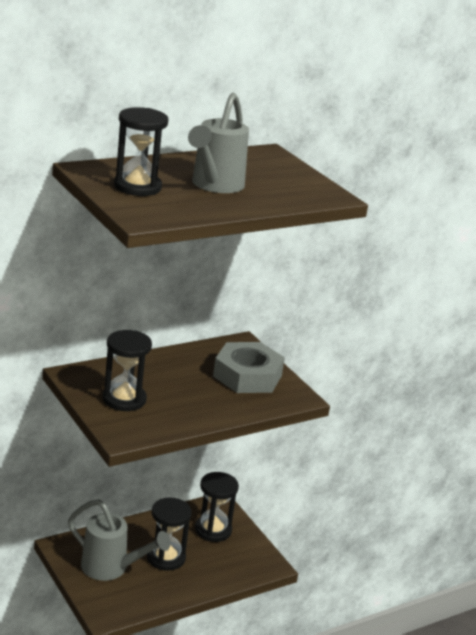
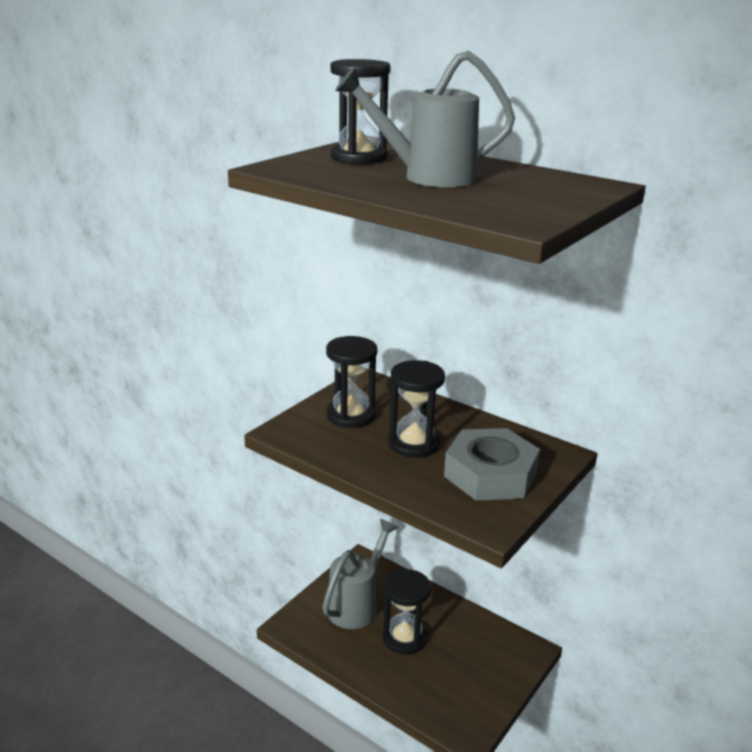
camera: 70 degrees right, 0 degrees up
(111, 568) = (357, 604): grey watering can -> grey watering can turned 150 degrees counterclockwise
(213, 530) = (482, 659): black hourglass -> black hourglass (414, 443)

